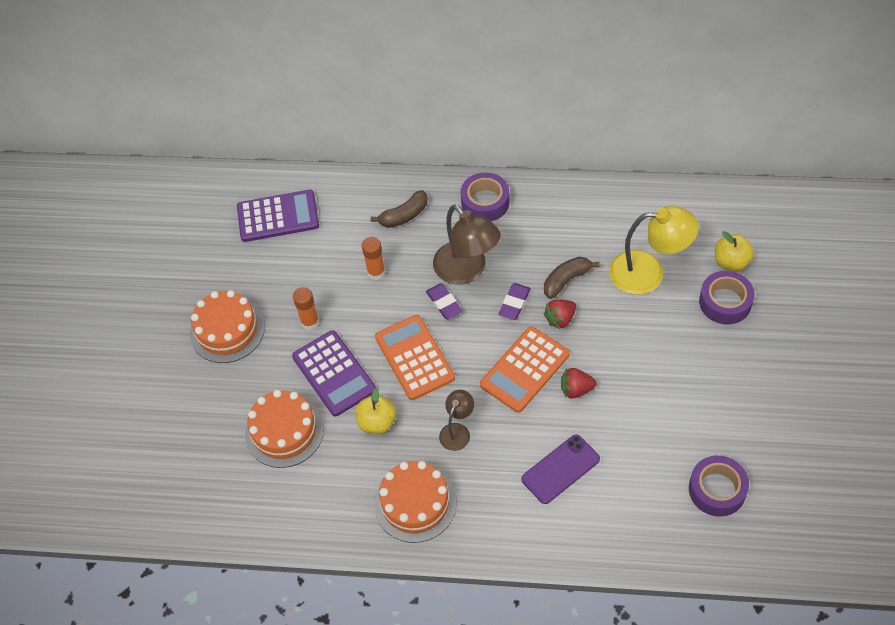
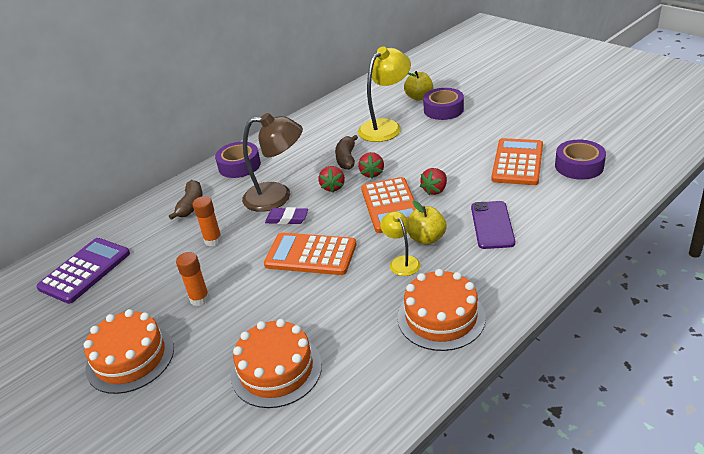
camera: 50 degrees left, 20 degrees down
(334, 373) = (264, 308): purple calculator -> none
(377, 422) = (340, 304): yellow apple -> yellow apple (426, 238)
(457, 431) = (401, 262): brown lamp -> yellow lamp
(514, 303) = (333, 187): purple eraser -> red strawberry
(679, 431) = (517, 162): none -> orange calculator

